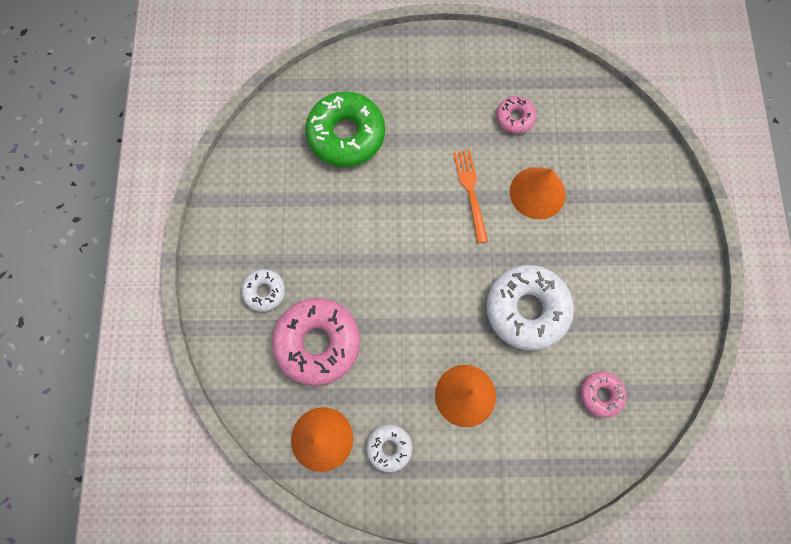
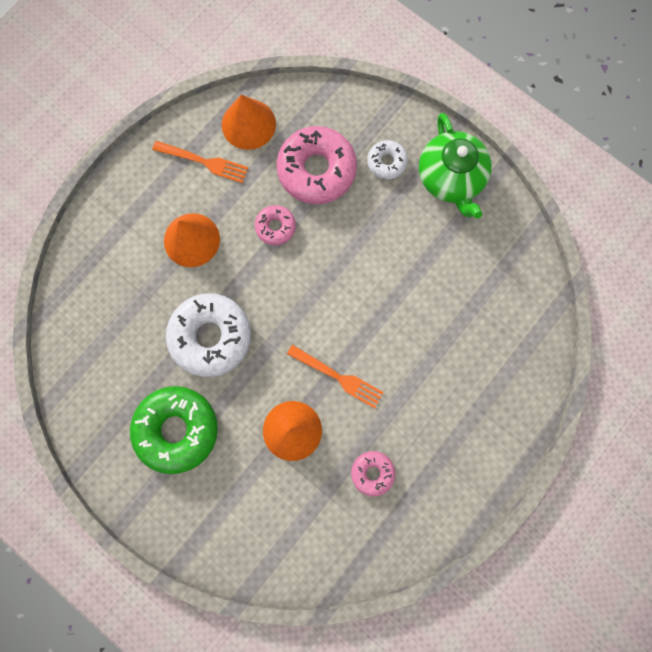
camera: 130 degrees right, 5 degrees up
(239, 231) = (451, 178): none -> green teapot
(346, 135) = (470, 319): green donut -> green donut (177, 429)
(389, 447) = (204, 162): white donut -> orange fork
(600, 394) = (106, 334): pink donut -> pink donut (275, 227)

